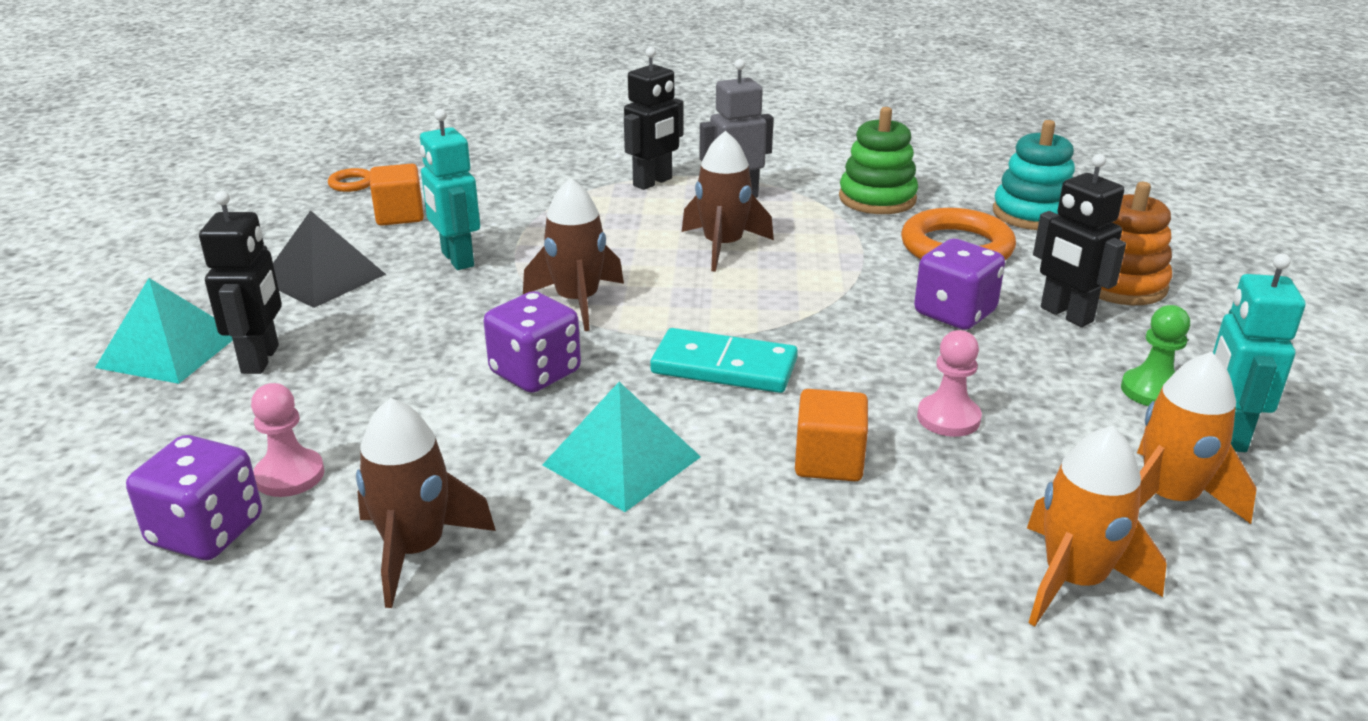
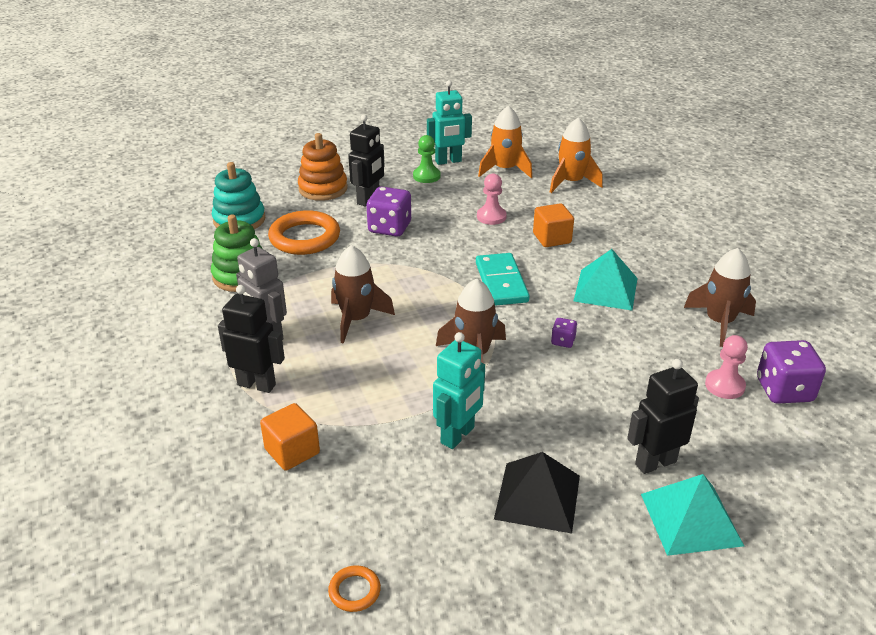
camera: 115 degrees left, 5 degrees up
(399, 215) = (404, 511): orange cube -> orange cube (292, 451)
(535, 373) = (563, 341): purple dice -> purple dice, size x0.49

